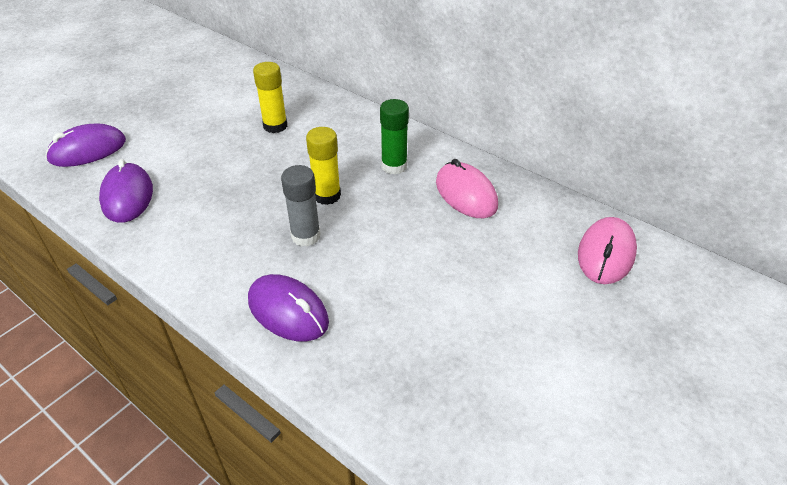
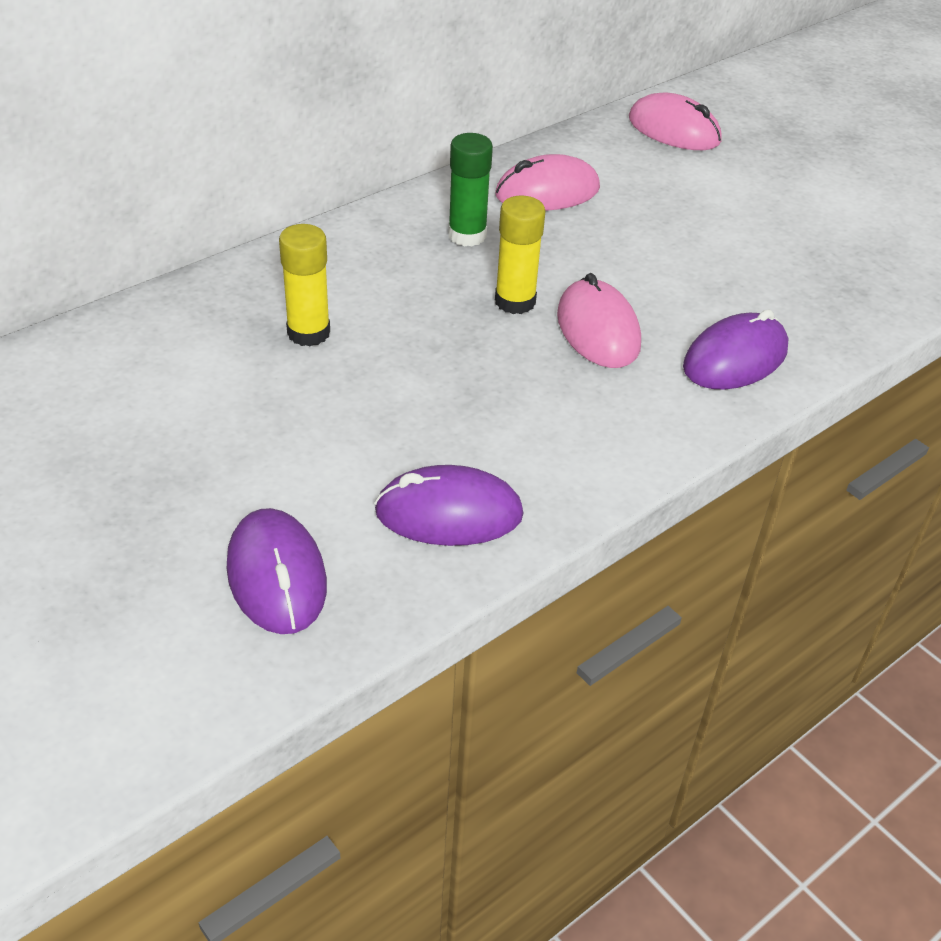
camera: 80 degrees left, 0 degrees up
(306, 236) = (598, 330): grey glue stick -> pink mouse

